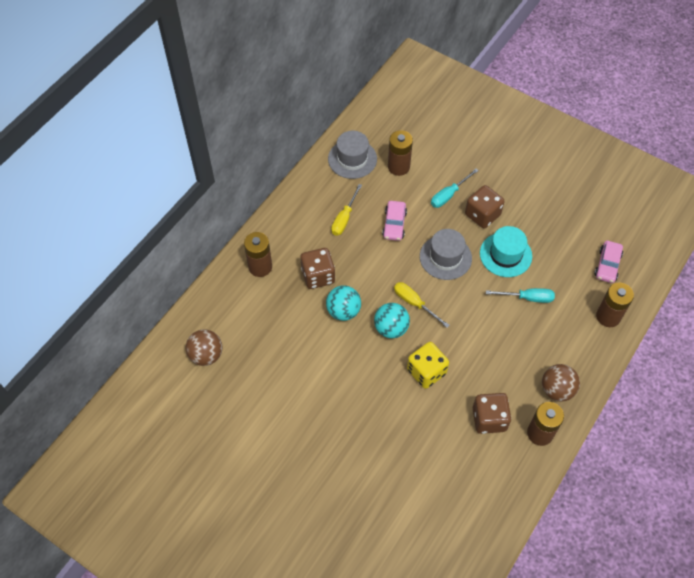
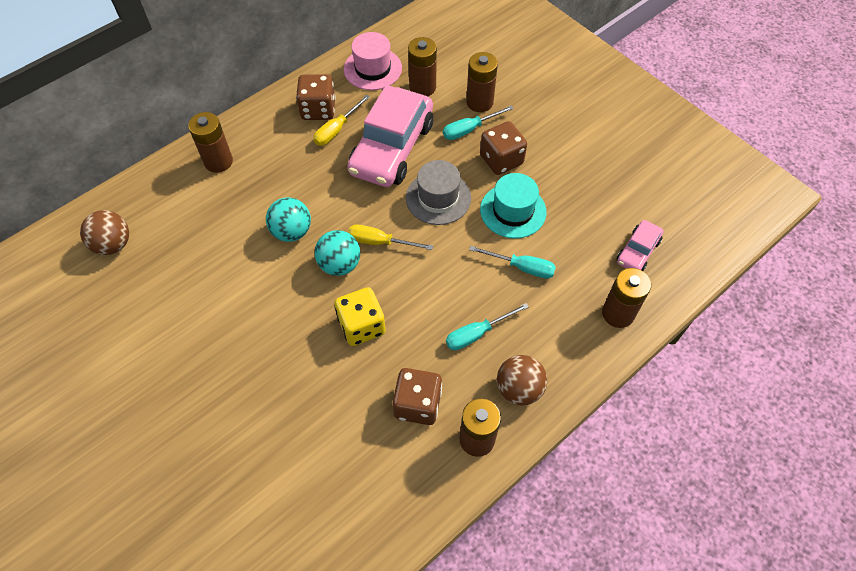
camera: 15 degrees right, 0 degrees up
(318, 276) = (279, 186): brown dice -> brown dice (318, 109)
(352, 159) = (372, 69): grey hat -> pink hat
(394, 224) = (392, 148): pink car -> pink car, size x2.10
(414, 303) = (380, 242): yellow screwdriver -> yellow screwdriver turned 45 degrees counterclockwise
(448, 170) = (479, 102): none -> brown battery
(512, 356) = (477, 333): none -> turquoise screwdriver

